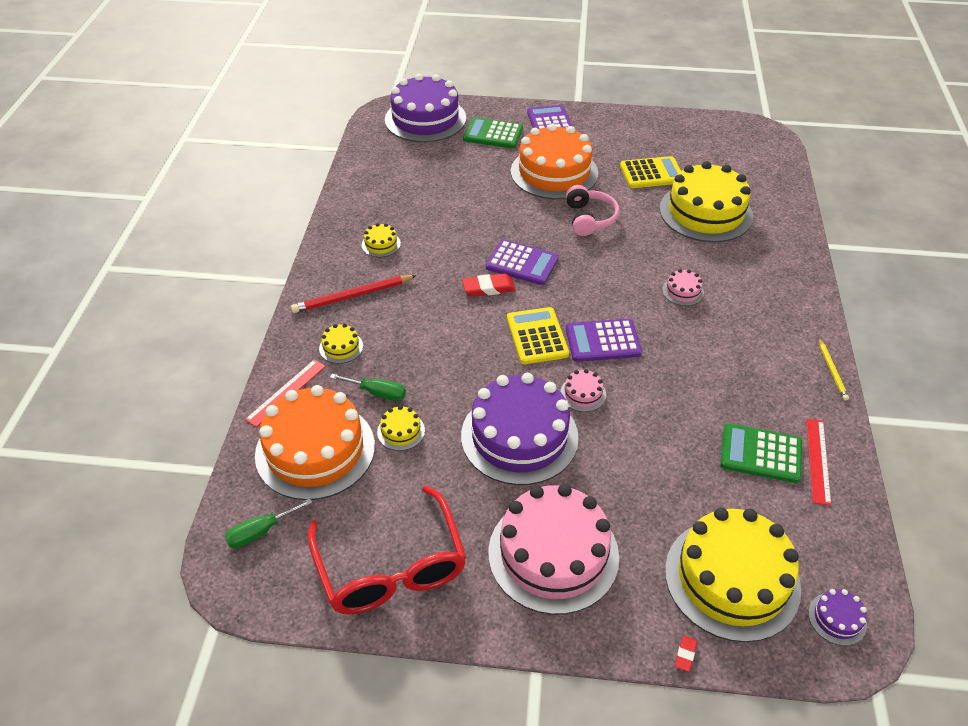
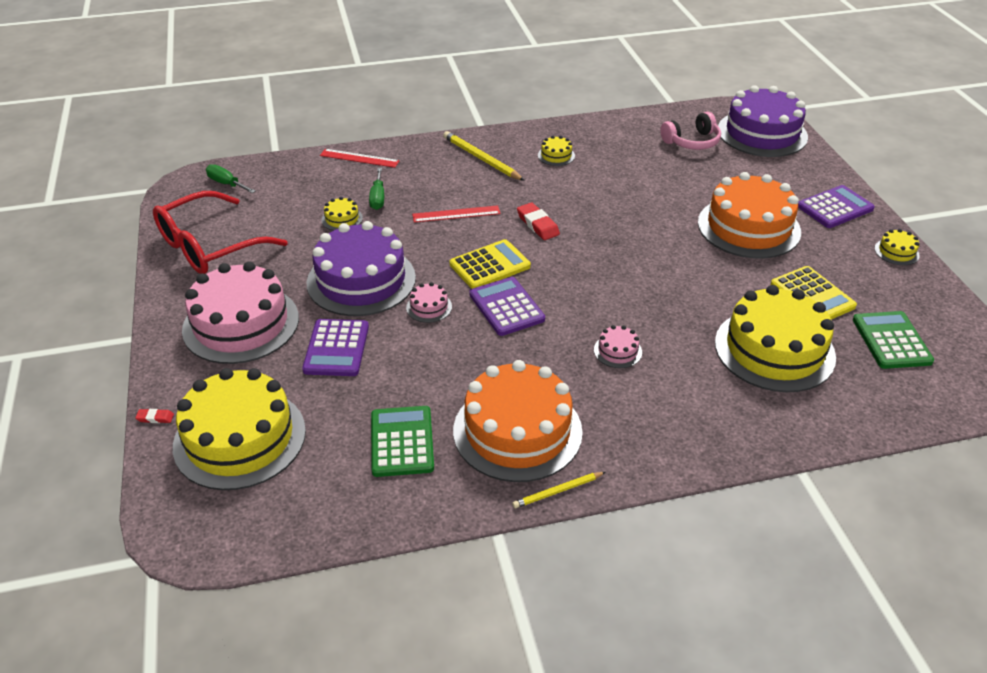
camera: 70 degrees right, 5 degrees down
(315, 450) = (308, 186): orange cake -> orange cake (517, 431)
(341, 347) = (419, 169): yellow cake -> yellow cake (896, 252)
(352, 296) = (481, 159): red pencil -> yellow pencil
(493, 134) = (777, 176): green calculator -> green calculator (891, 341)
(522, 263) = (586, 236): purple calculator -> purple calculator (336, 348)
(589, 218) = (690, 265): pink headphones -> pink headphones (692, 142)
(818, 460) = (410, 490): red ruler -> red ruler (456, 214)
(837, 618) = (209, 520): purple cake -> none

